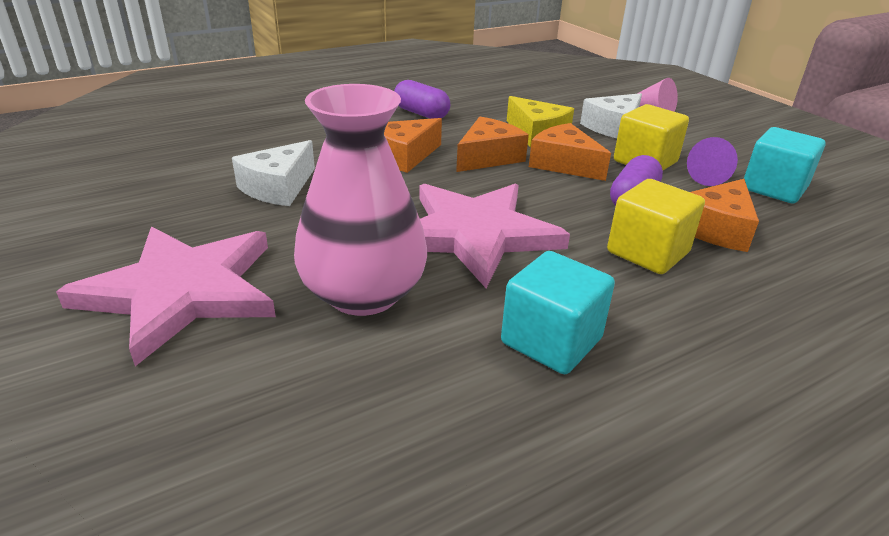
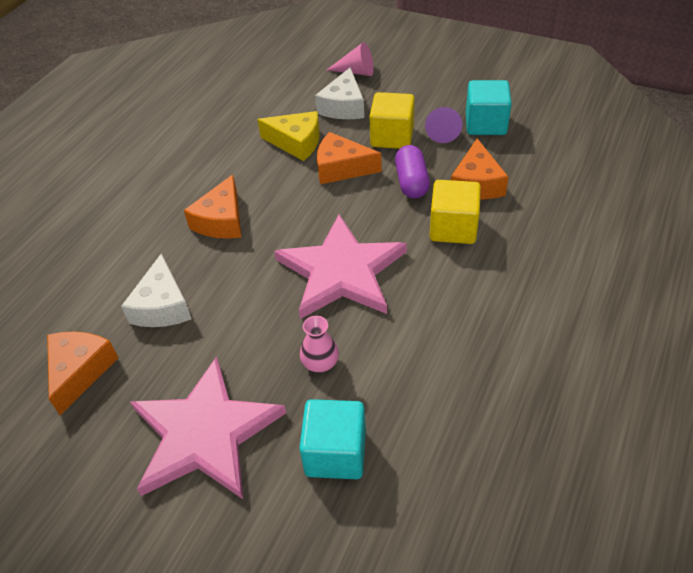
camera: 30 degrees left, 15 degrees up
(363, 293) = (320, 362): pink vase -> pink vase, size x0.42
(421, 113) = (186, 162): purple capsule -> none
(488, 157) = (284, 188): orange cheese -> orange cheese (80, 371)
(551, 341) = (452, 331): turquoise cube -> turquoise cube (335, 453)

